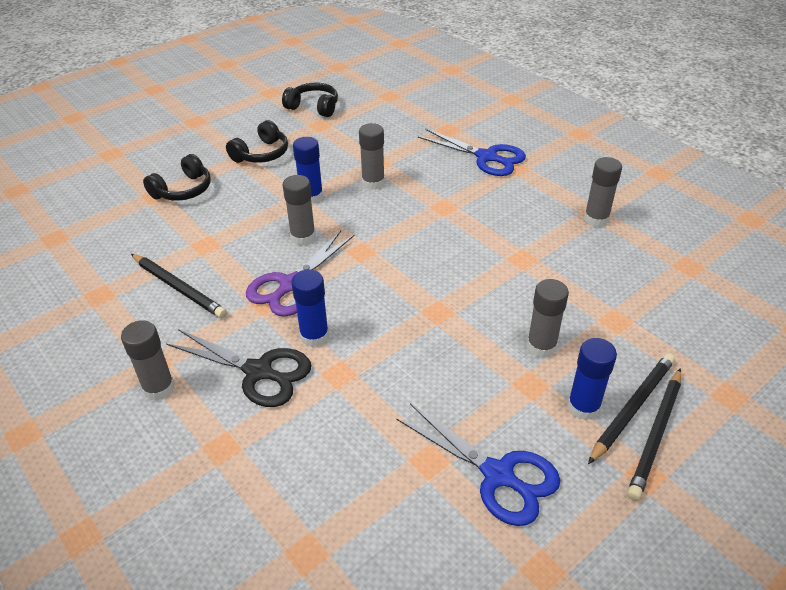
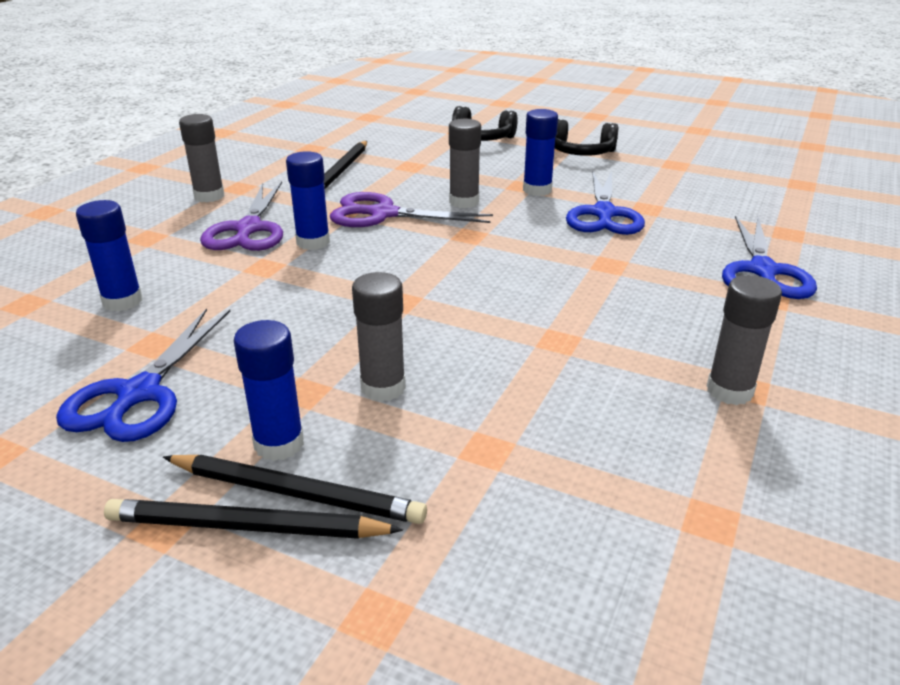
camera: 65 degrees right, 10 degrees down
(258, 372) = (248, 229): black scissors -> purple scissors
(313, 107) = (705, 154): black headphones -> none
(346, 475) = (122, 301): none -> blue glue stick
(373, 183) = (603, 214): grey glue stick -> blue scissors

